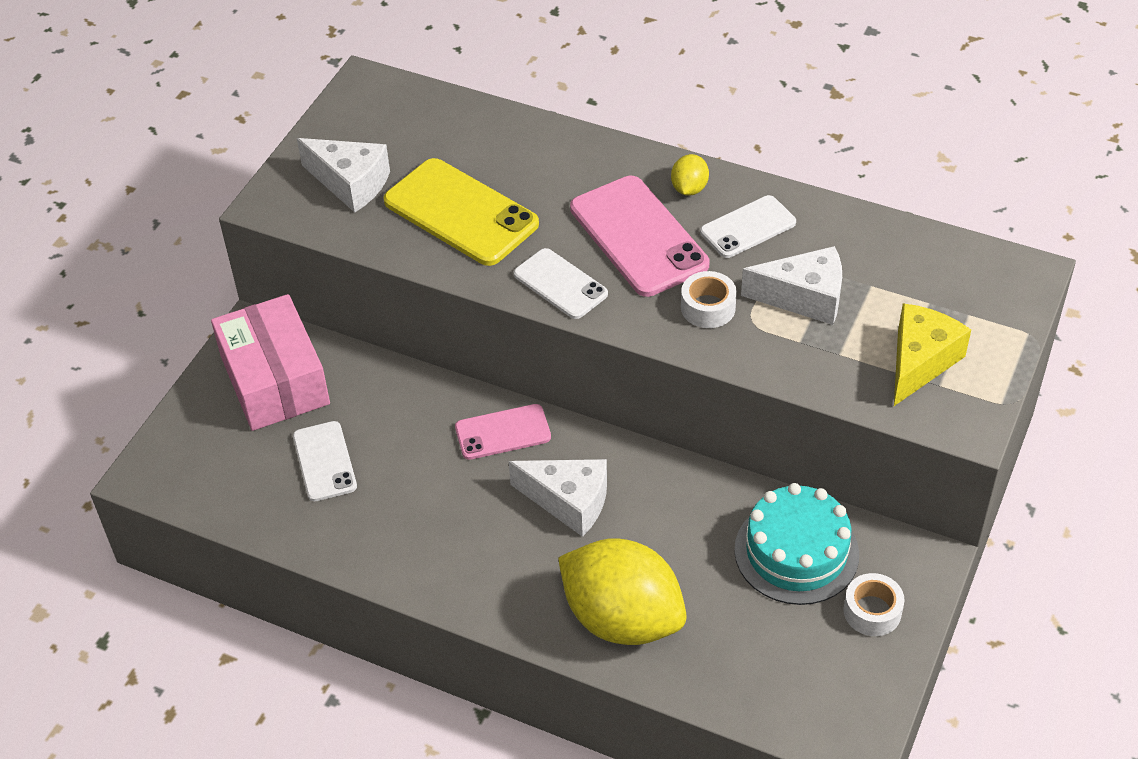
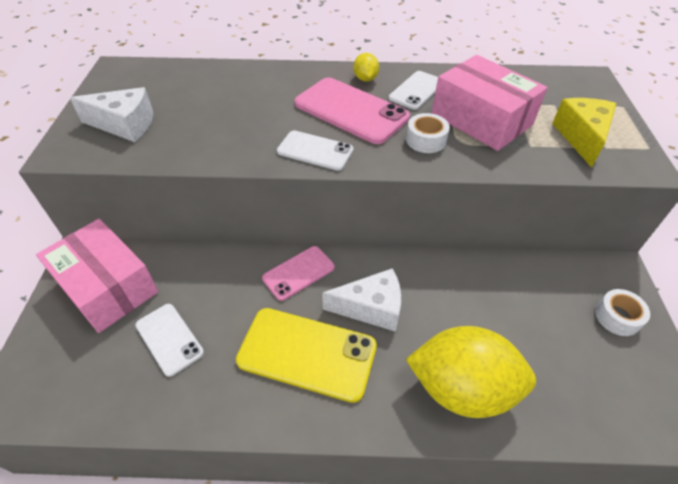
camera: 25 degrees left, 0 degrees up
(461, 212) = (218, 124): yellow phone -> yellow phone (307, 353)
(796, 552) = (541, 292): turquoise cake -> none
(804, 297) = (481, 119): white cheese -> pink box

